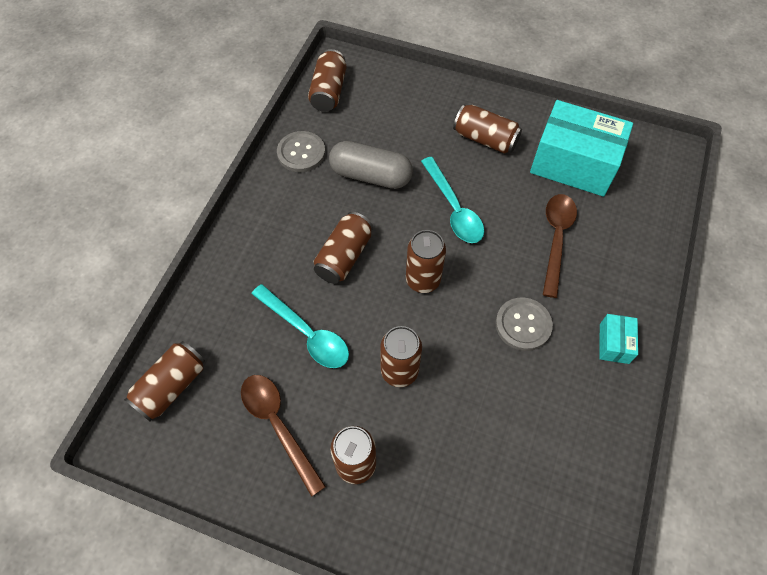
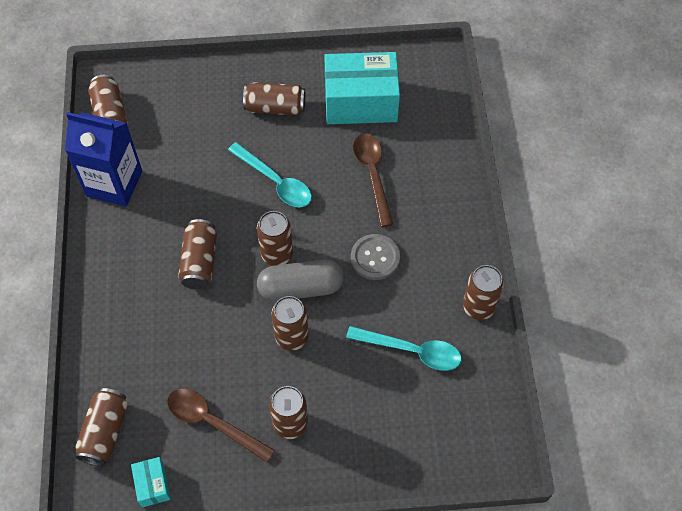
camera: 25 degrees left, 0 degrees up
(301, 153) = (114, 183): grey button -> blue carton
(306, 333) = (199, 339): turquoise spoon -> turquoise spoon (411, 351)
(370, 175) = (188, 180): grey capsule -> grey capsule (300, 288)
(614, 343) = (452, 243): turquoise box -> turquoise box (152, 485)
(617, 426) = (478, 307): none -> brown can

